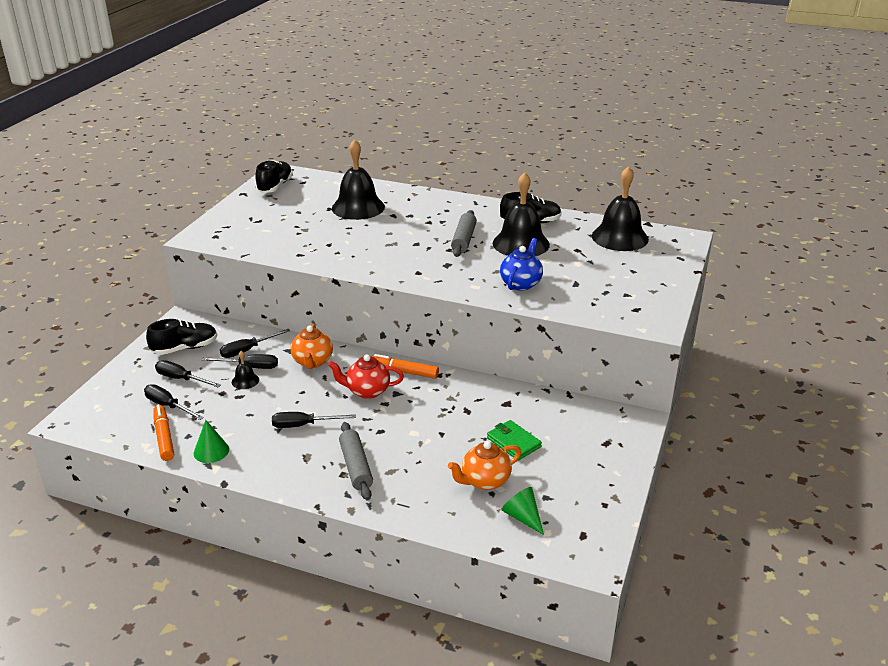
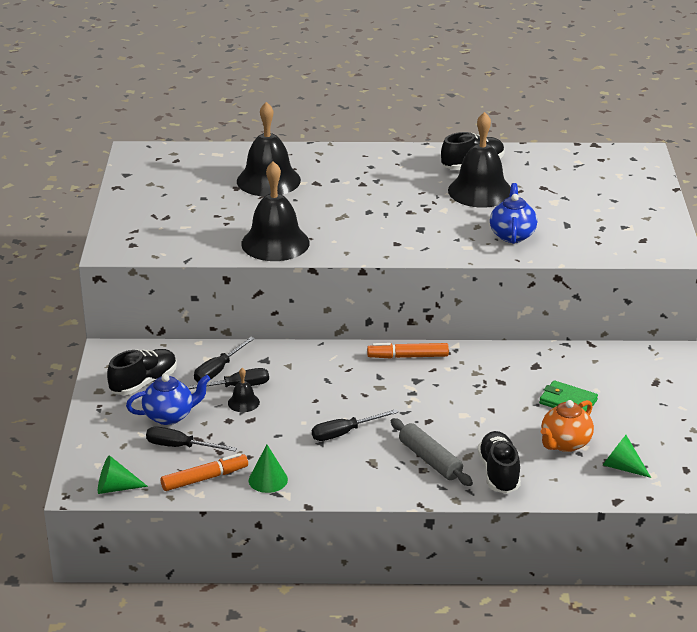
camera: 20 degrees left, 0 degrees up
(92, 428) = (115, 488): none -> green cone
(164, 437) = (204, 478): orange marker -> orange marker turned 105 degrees clockwise
(181, 379) = (169, 416): black screwdriver -> blue teapot
(275, 186) = (147, 171): black shoe -> black shoe (499, 473)
(312, 362) = (301, 367): orange teapot -> none
(367, 391) = (384, 384): red teapot -> none
(463, 240) = (416, 198): grey rolling pin -> none
(620, 237) = (576, 165): black bell -> black bell (275, 243)

